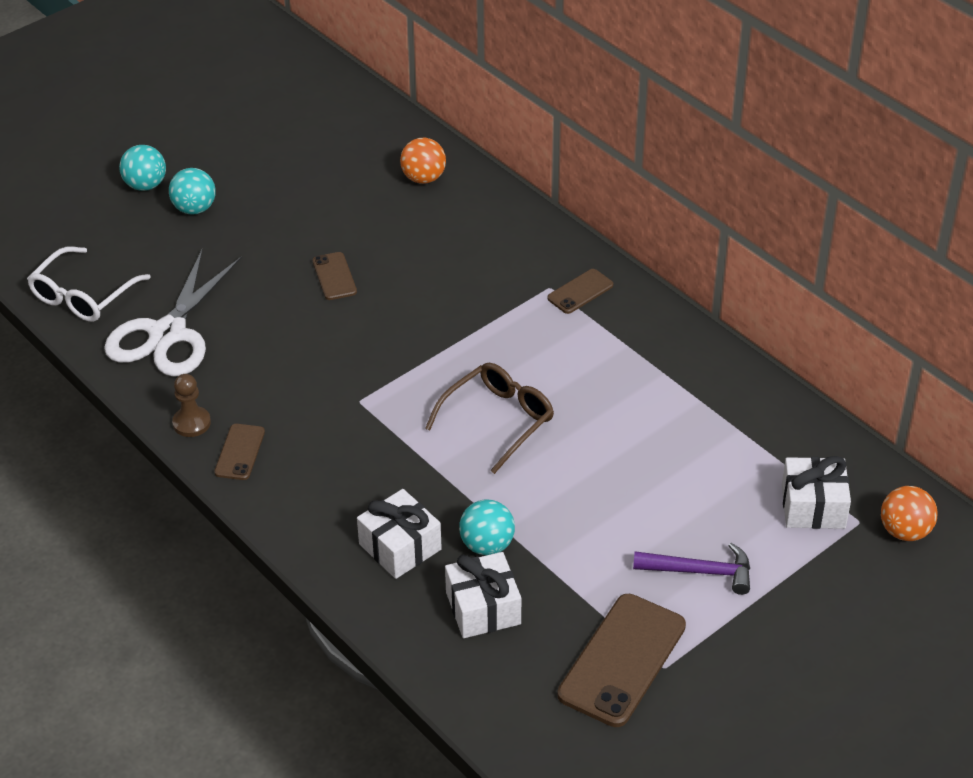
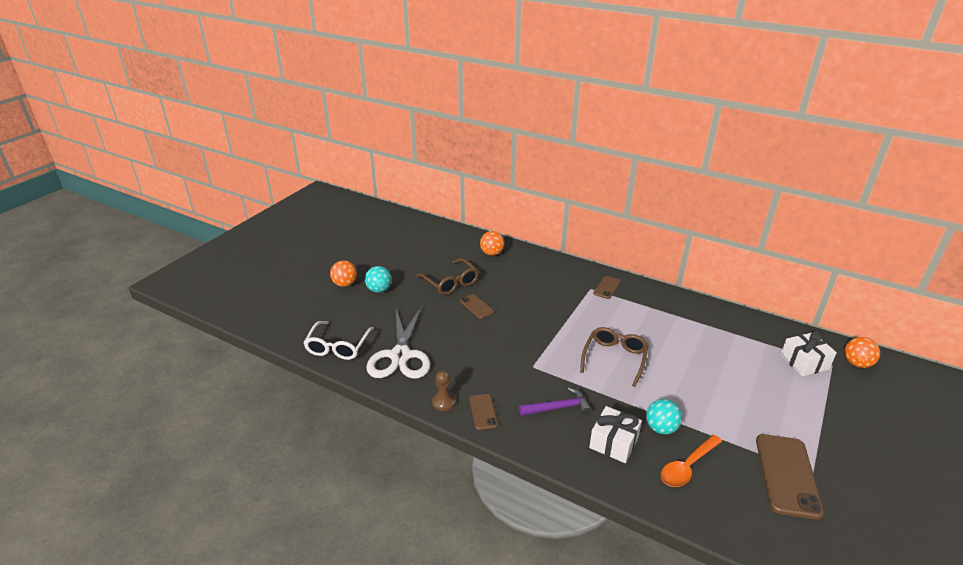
camera: 20 degrees left, 10 degrees down
(145, 185) = (345, 284): turquoise ball -> orange ball
(318, 222) = (451, 283): none -> brown glasses
(483, 608) = (687, 466): white gift -> orange spoon
(700, 571) = (782, 411): purple hammer -> purple hammer (558, 407)

